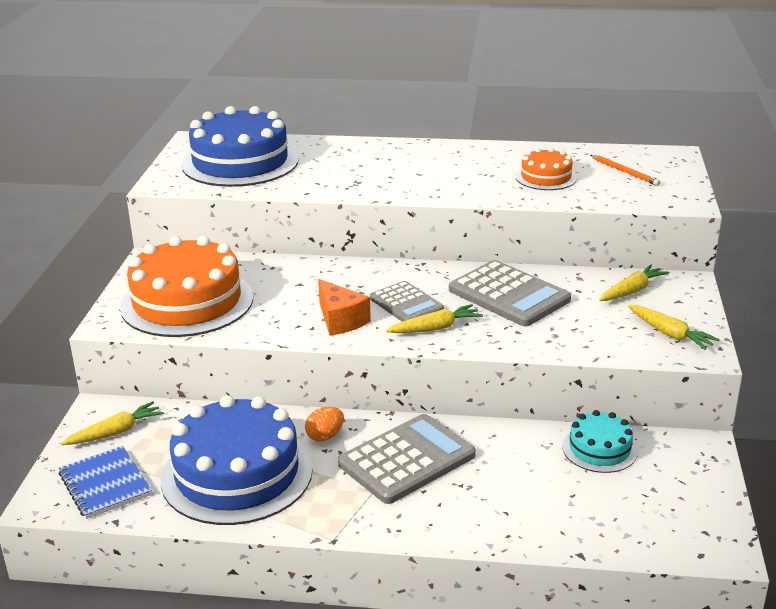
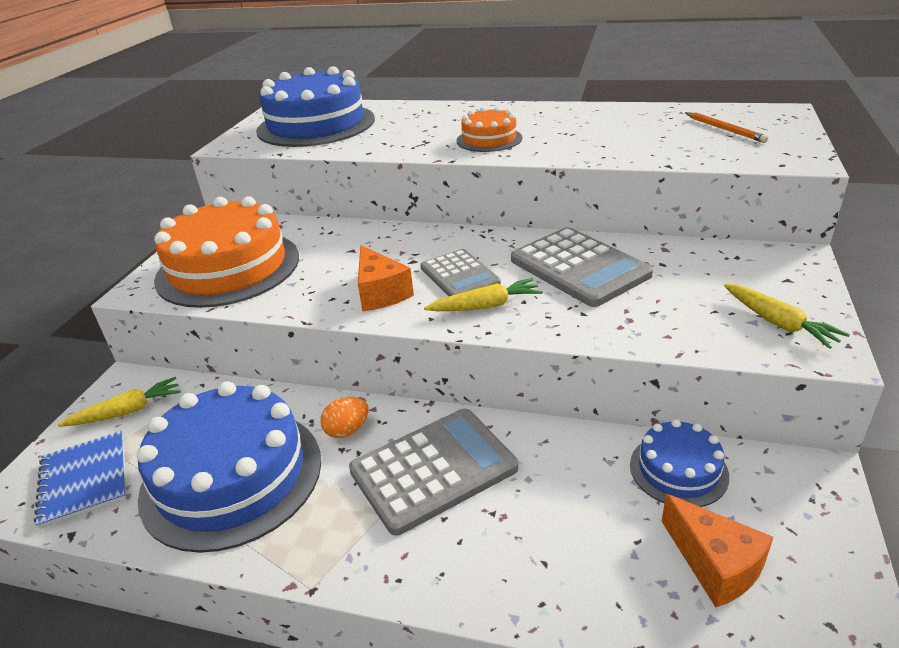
camera: 10 degrees right, 5 degrees up
(546, 177) = (632, 135): orange cake -> orange cake (489, 139)
(599, 449) = (678, 470): turquoise cake -> blue cake
(628, 505) = (714, 564): none -> orange cheese
(632, 291) = (728, 266): yellow carrot -> none

